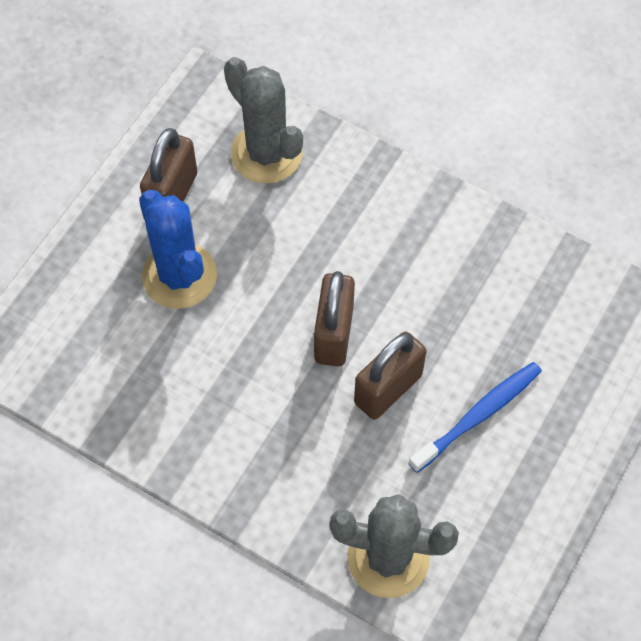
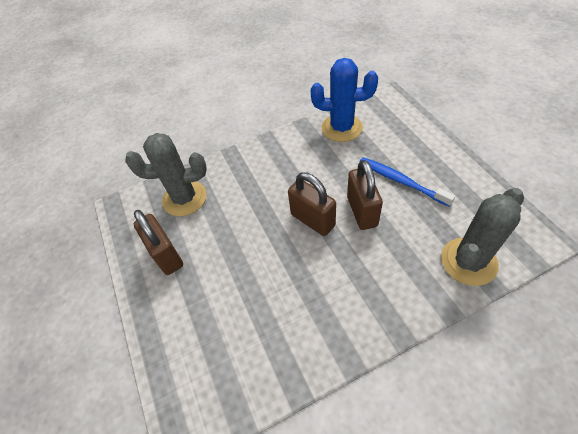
camera: 50 degrees left, 10 degrees down
(179, 276) = (218, 278): blue cactus -> blue cactus (341, 128)
(478, 416) = (401, 181): blue toothbrush -> blue toothbrush turned 45 degrees counterclockwise

